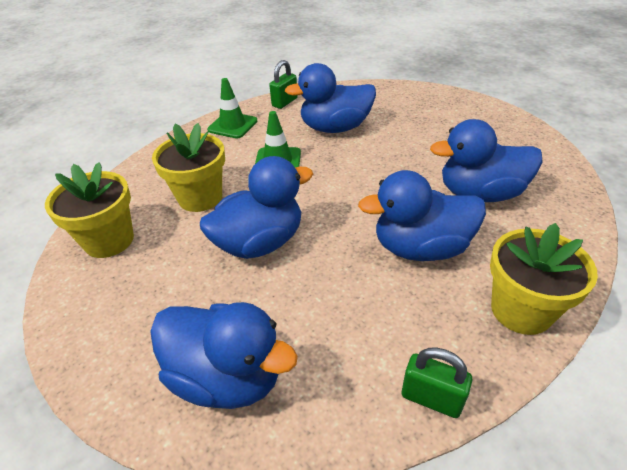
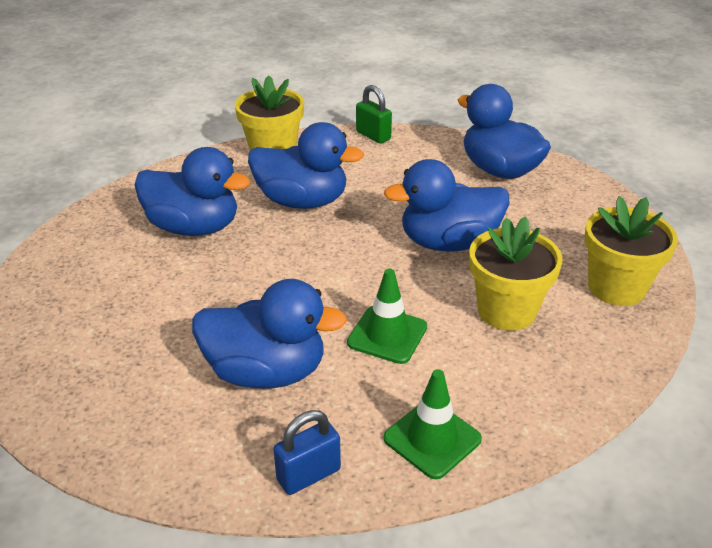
camera: 160 degrees left, 5 degrees down
(285, 102) = (308, 475): green padlock -> blue padlock

